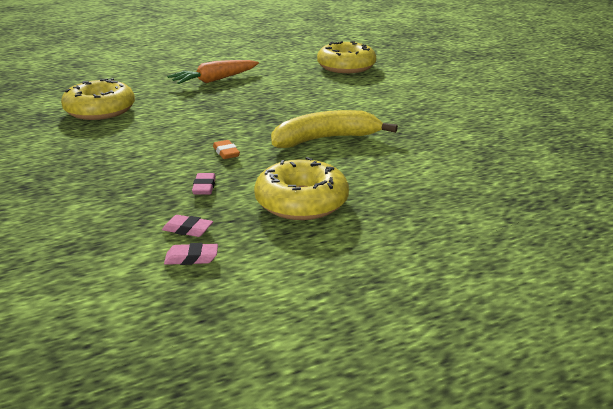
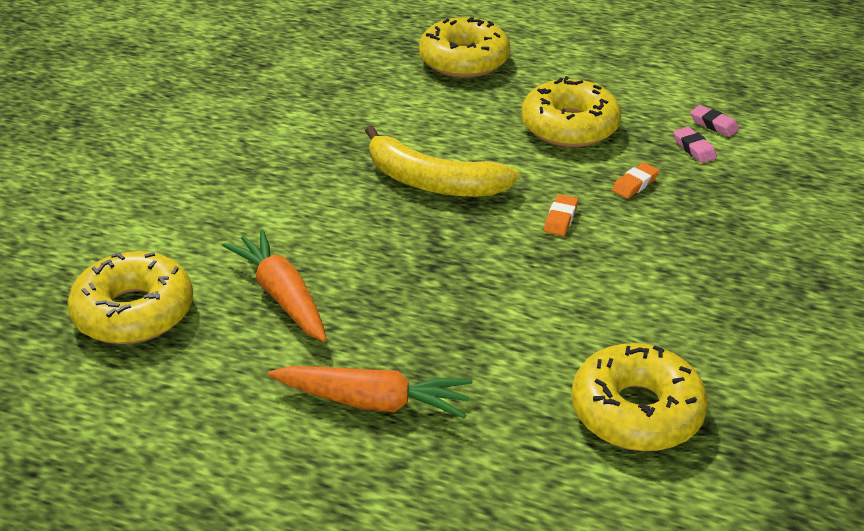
camera: 135 degrees left, 10 degrees up
(204, 187) = (635, 184): pink eraser -> orange eraser
(304, 86) = (282, 296): none -> orange carrot
(463, 212) = (464, 60): none -> yellow donut

